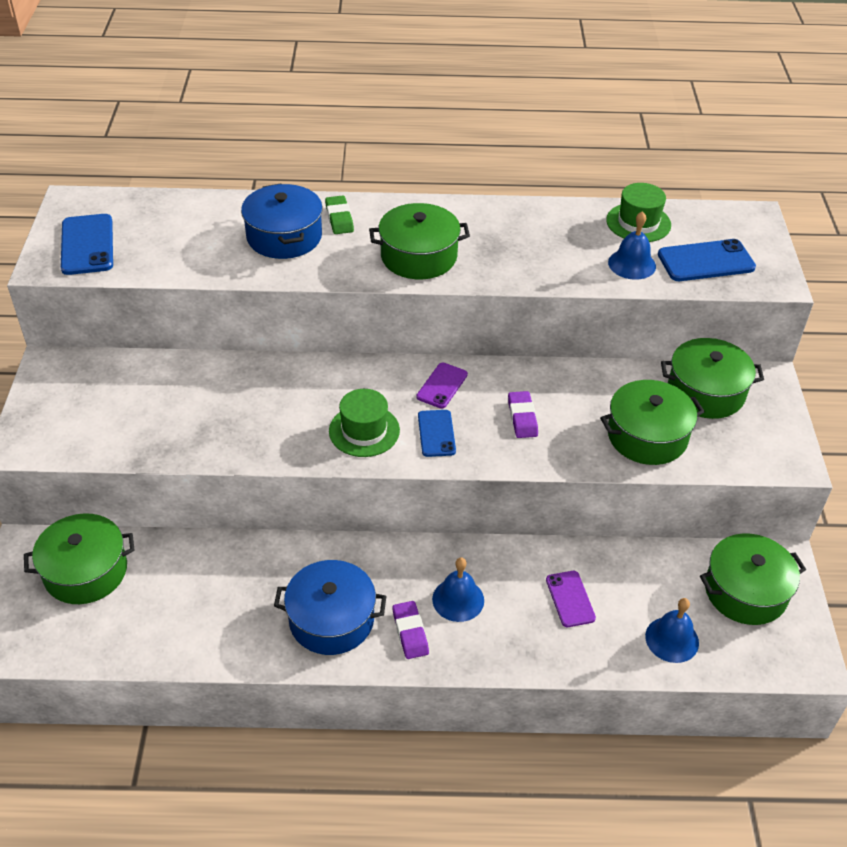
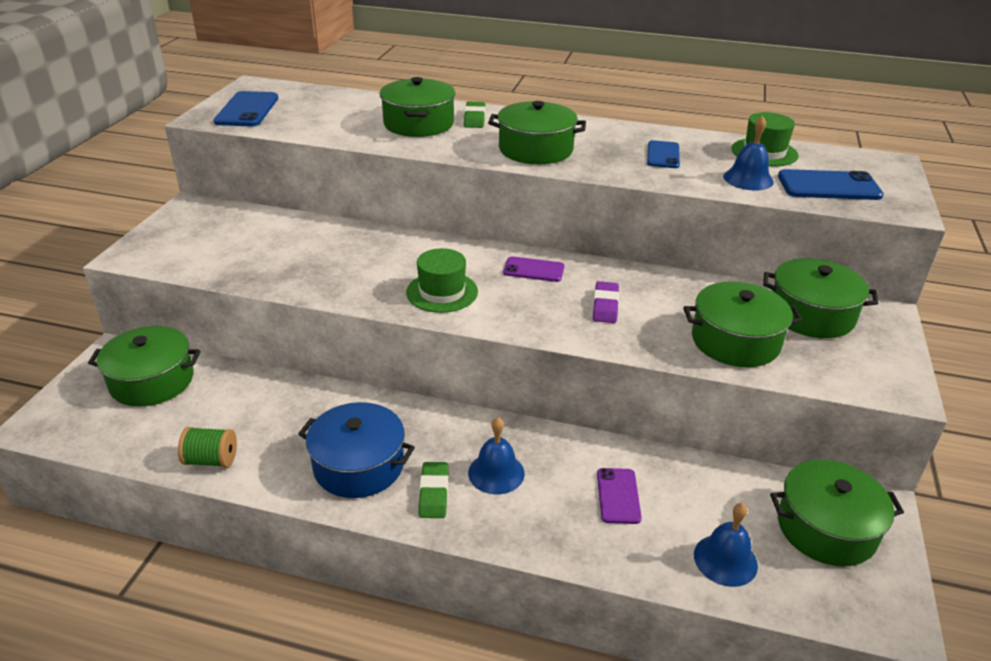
camera: 15 degrees right, 10 degrees down
(190, 645) = (211, 460): none -> green spool
(284, 236) = (418, 124): blue pot -> green pot
(410, 632) = (434, 493): purple eraser -> green eraser
(436, 433) = (512, 305): blue phone -> blue phone (663, 155)
(442, 386) = (533, 270): purple phone -> purple phone turned 60 degrees clockwise

